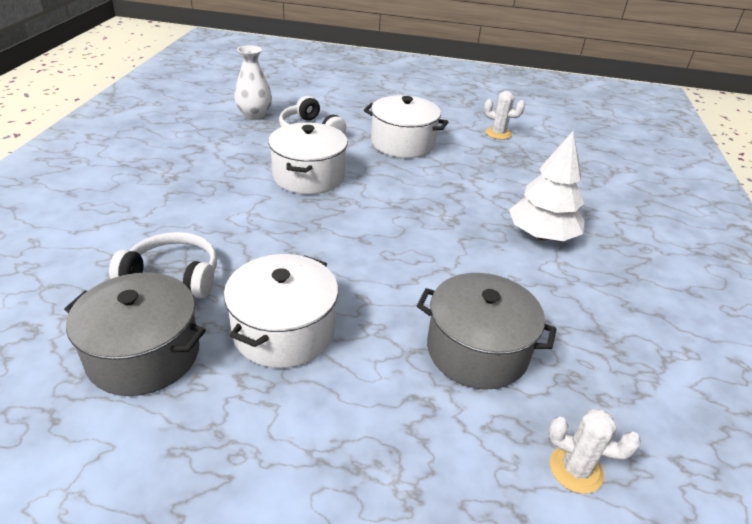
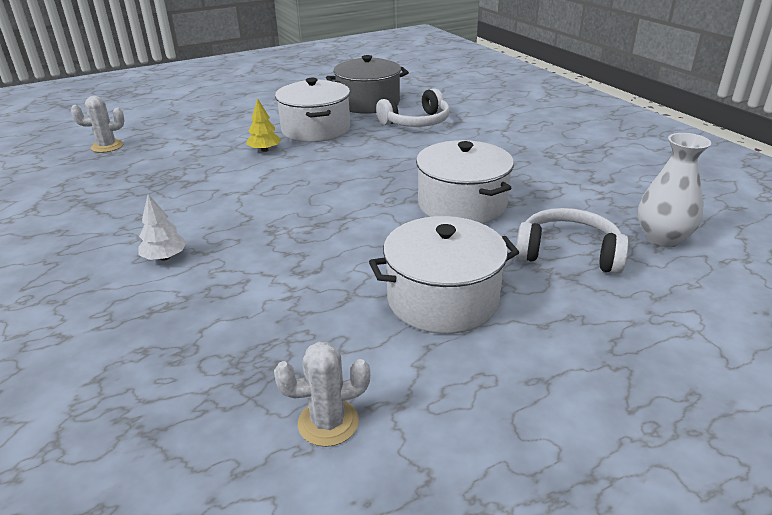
camera: 145 degrees right, 5 degrees down
(377, 324) = (264, 150): none -> yellow tree
(477, 350) = (187, 163): grey pot -> none
(541, 235) = (165, 257): white tree -> white tree, size x0.51

